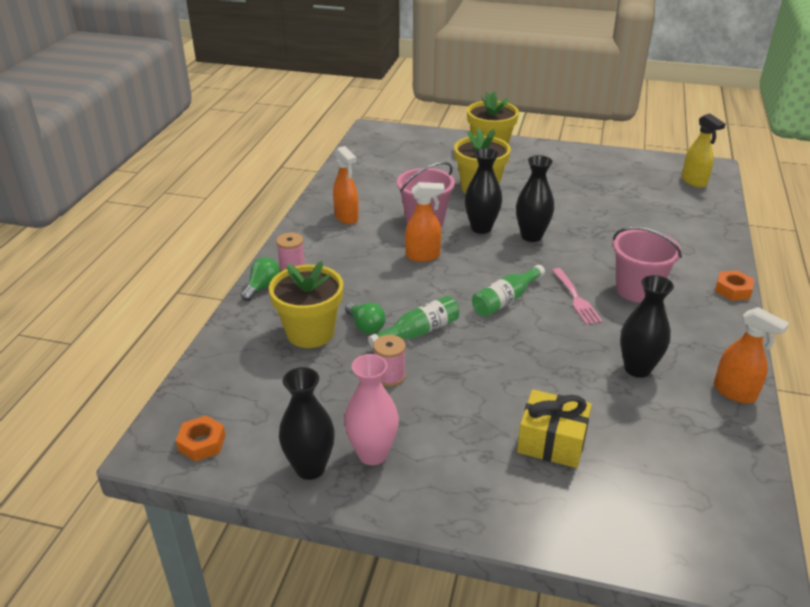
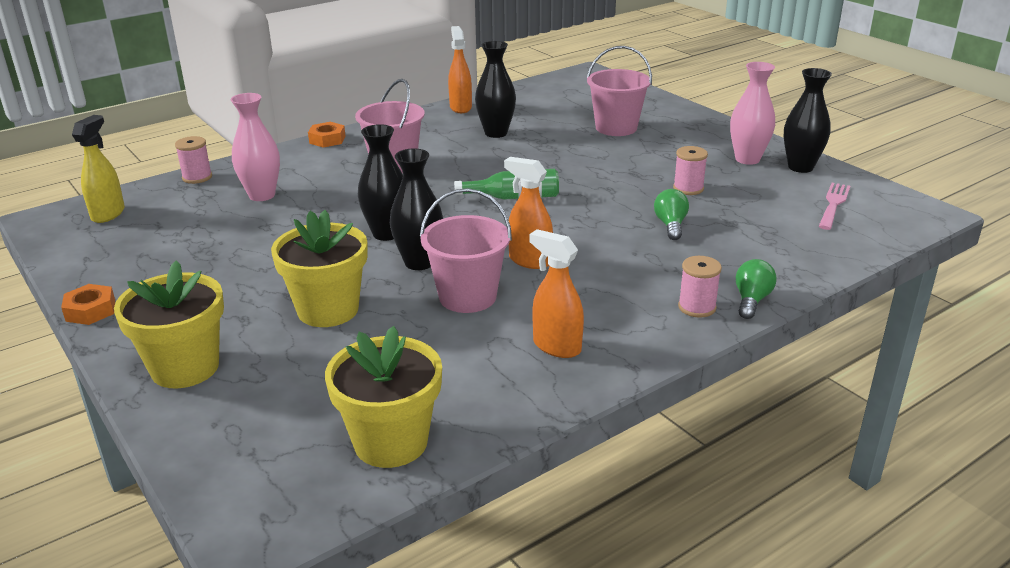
camera: 140 degrees left, 5 degrees down
(202, 443) = (883, 204): orange nut -> orange nut (90, 310)
(262, 287) = (751, 300): green light bulb -> green light bulb turned 135 degrees clockwise
(310, 333) = (731, 239): yellow flower pot -> yellow flower pot (391, 442)
(346, 217) = (556, 346): orange spray bottle -> orange spray bottle turned 60 degrees counterclockwise
(419, 332) = (626, 204): green bottle -> none
(552, 442) = (616, 128): yellow gift -> pink bucket
(576, 298) = (453, 177): pink fork -> pink fork (833, 204)
(653, 227) = (262, 195): none -> pink vase
(719, 220) = (197, 177): none -> pink spool

